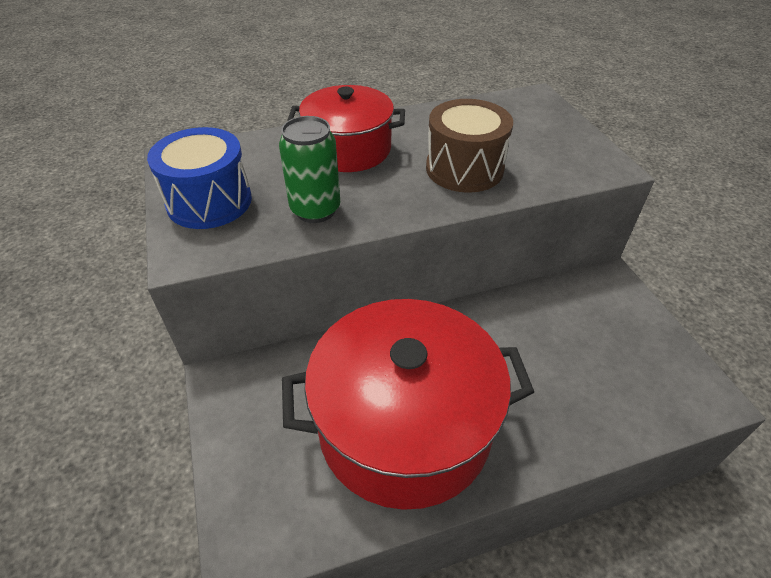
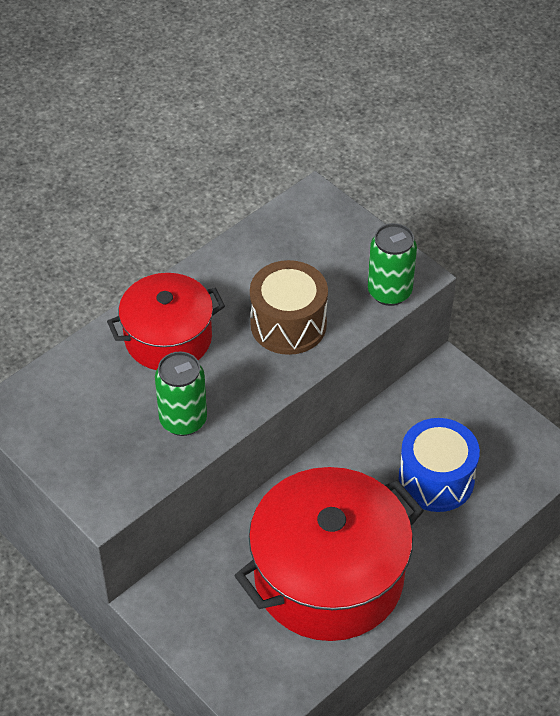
camera: 25 degrees left, 5 degrees up
(209, 201) = (81, 447): blue drum -> blue drum (436, 479)
(578, 172) = (389, 292): none -> green can

